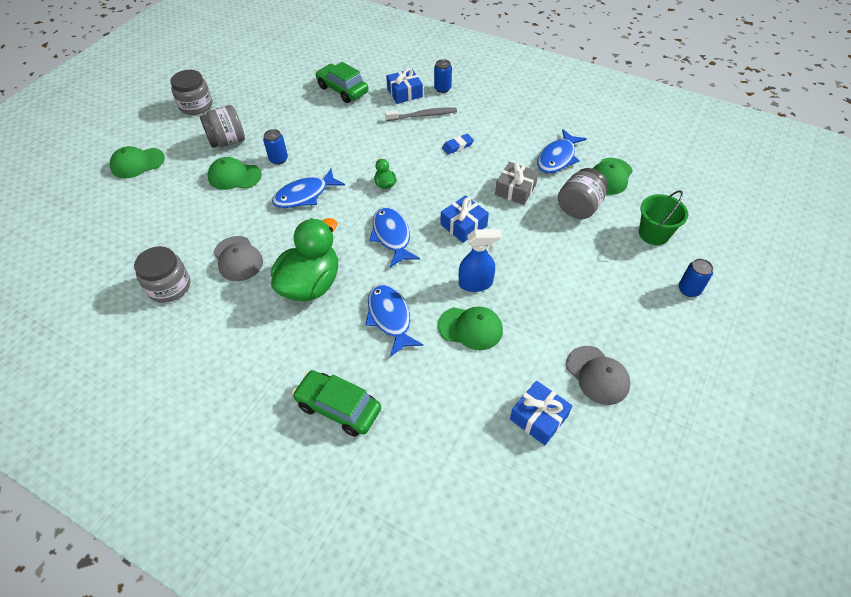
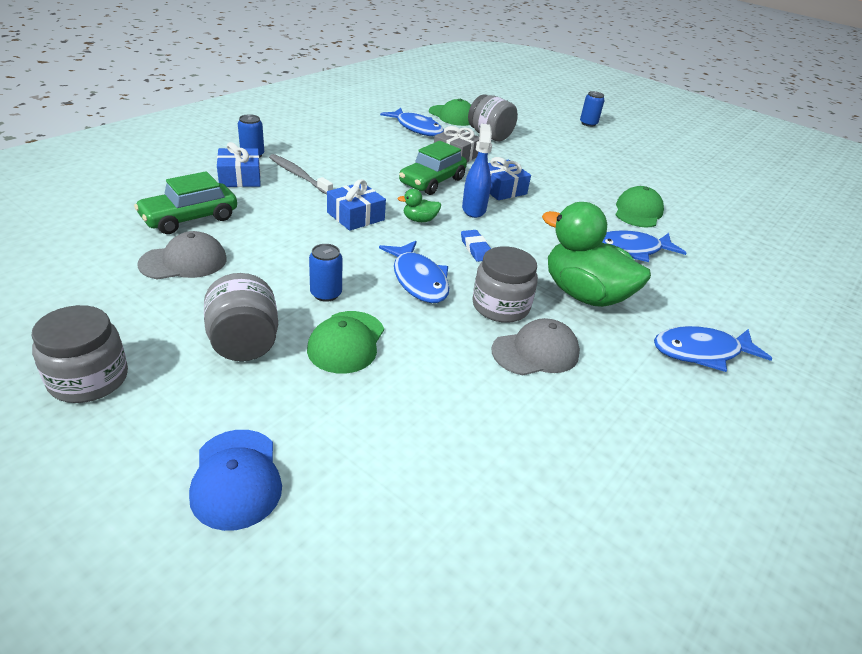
camera: 85 degrees left, 15 degrees down
(137, 163) = (236, 478): green cap -> blue cap
(169, 286) = (590, 430): grey jar -> grey jar (500, 306)
(338, 408) = (752, 298): green car -> green car (432, 181)
(392, 236) = (510, 230): blue fish -> blue fish (701, 352)
(422, 115) = (299, 175): grey toothbrush -> grey toothbrush turned 45 degrees counterclockwise
(457, 146) = (371, 167): blue eraser -> blue eraser (476, 249)
(476, 284) = (583, 199): blue spray bottle -> blue spray bottle (473, 209)
(538, 417) = (725, 202): blue gift -> blue gift (355, 216)
(597, 375) = (677, 172): grey cap -> grey cap (184, 262)
(654, 234) = (528, 119): green bucket -> none

